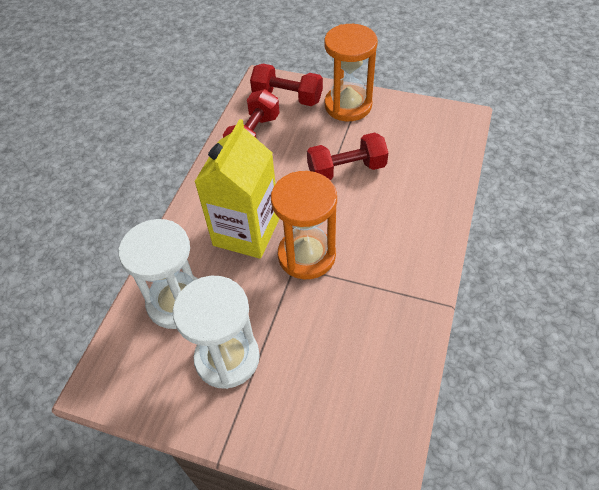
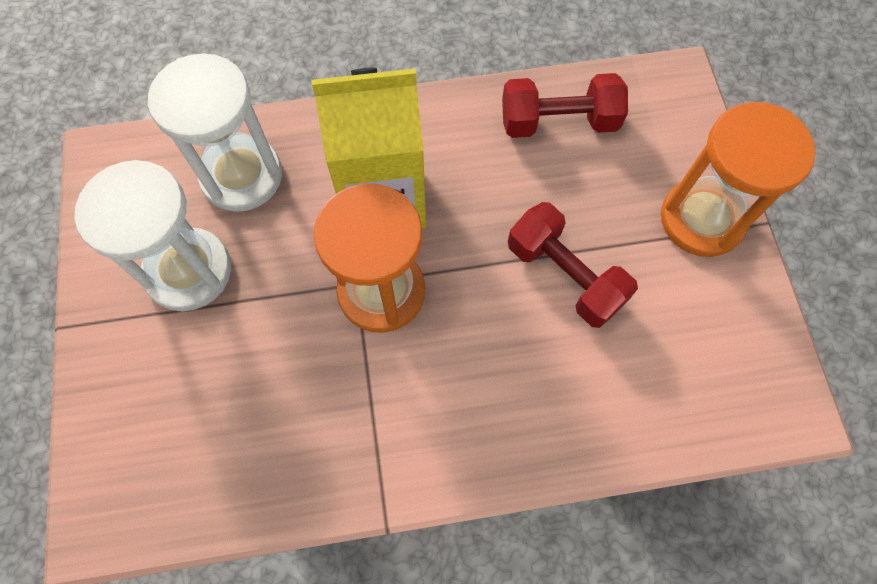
camera: 60 degrees right, 15 degrees up
(287, 97) = (664, 127): red dumbbell -> none

